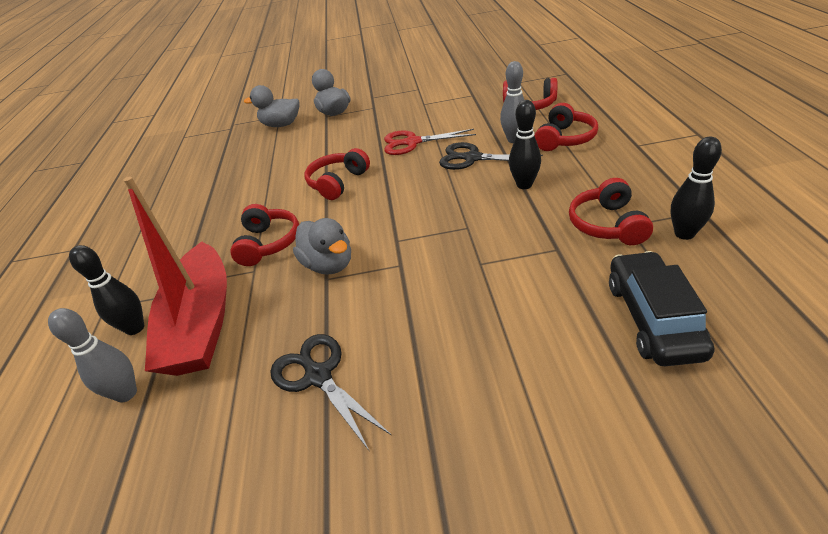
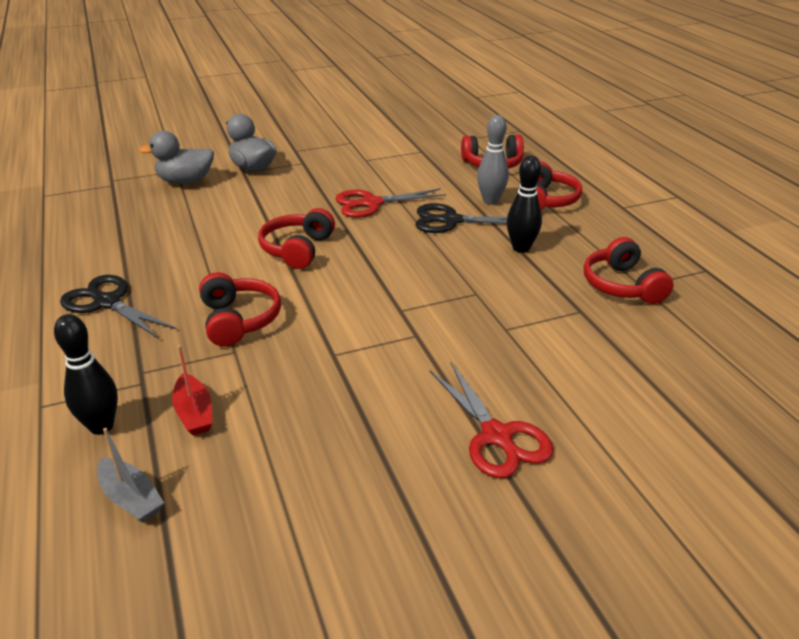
camera: 20 degrees left, 5 degrees down
(126, 393) = (131, 498): grey bowling pin -> grey boat
(202, 323) = (194, 413): red boat -> red boat, size x0.40
(318, 376) = (373, 454): black scissors -> black scissors (107, 302)
(329, 265) = (330, 339): grey duck -> none
(430, 370) = (496, 436): none -> red scissors
(653, 318) = (696, 369): black car -> none
(684, 234) = (697, 291): black bowling pin -> none

